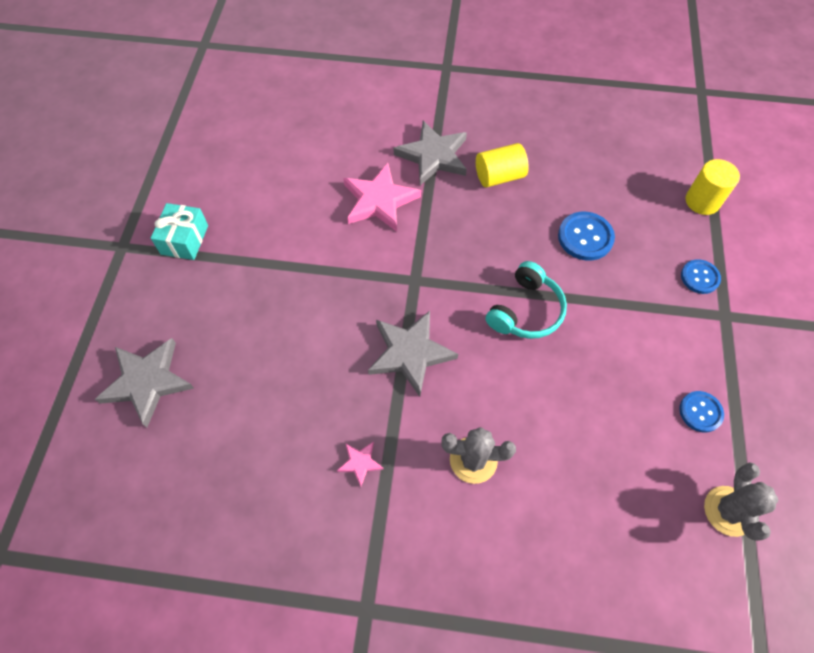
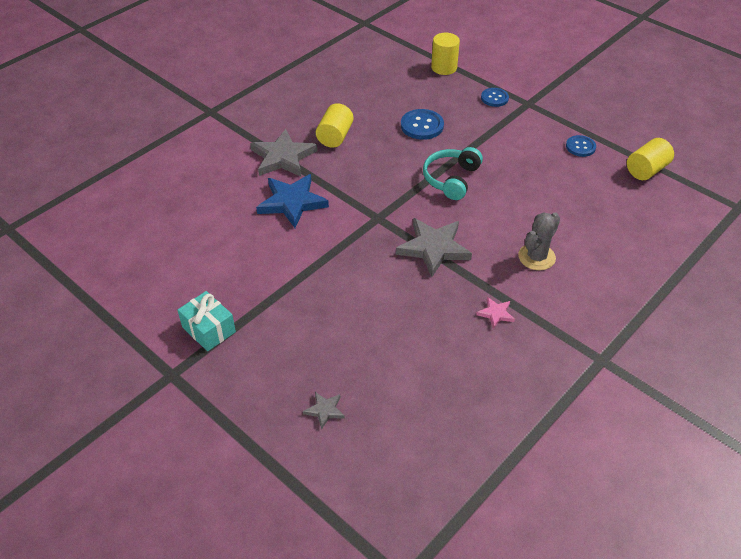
camera: 55 degrees left, 15 degrees down
(147, 382) = (325, 410): grey star -> grey star, size x0.47
(379, 200) = (292, 202): pink star -> blue star
(526, 311) = (451, 179): turquoise headphones -> turquoise headphones turned 135 degrees counterclockwise
(728, 511) = (646, 170): grey cactus -> yellow cylinder

